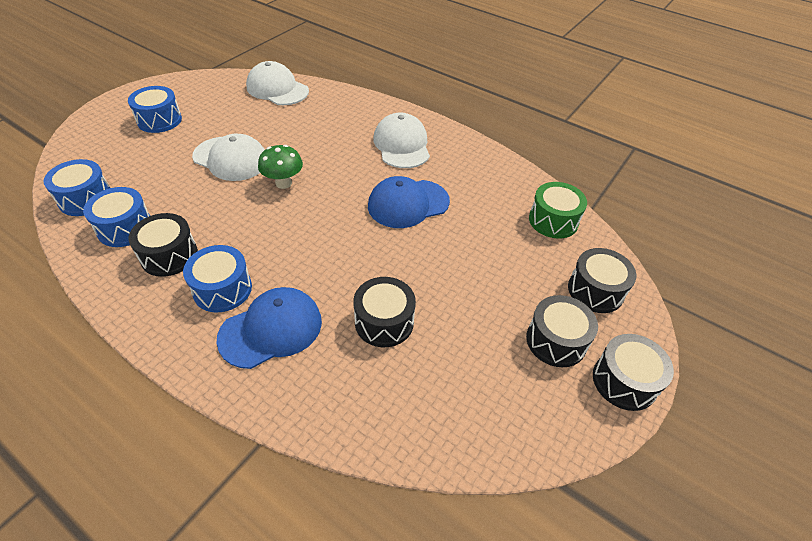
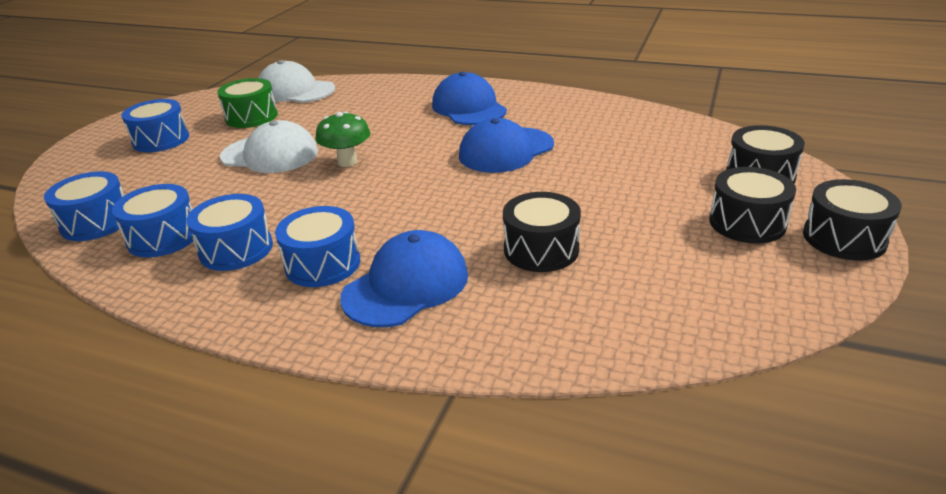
camera: 10 degrees left, 15 degrees down
(169, 255) = (236, 249): black drum -> blue drum
(402, 145) = (469, 107): white cap -> blue cap
(553, 220) = (676, 132): green drum -> green drum (251, 117)

